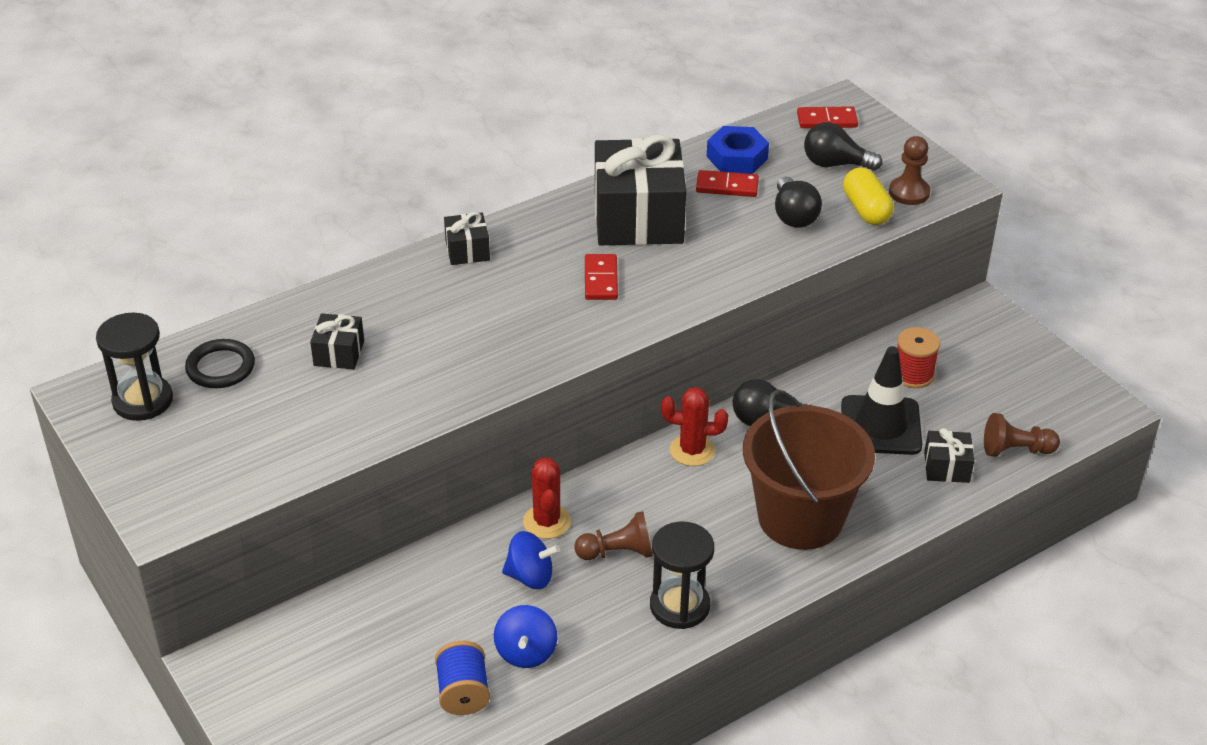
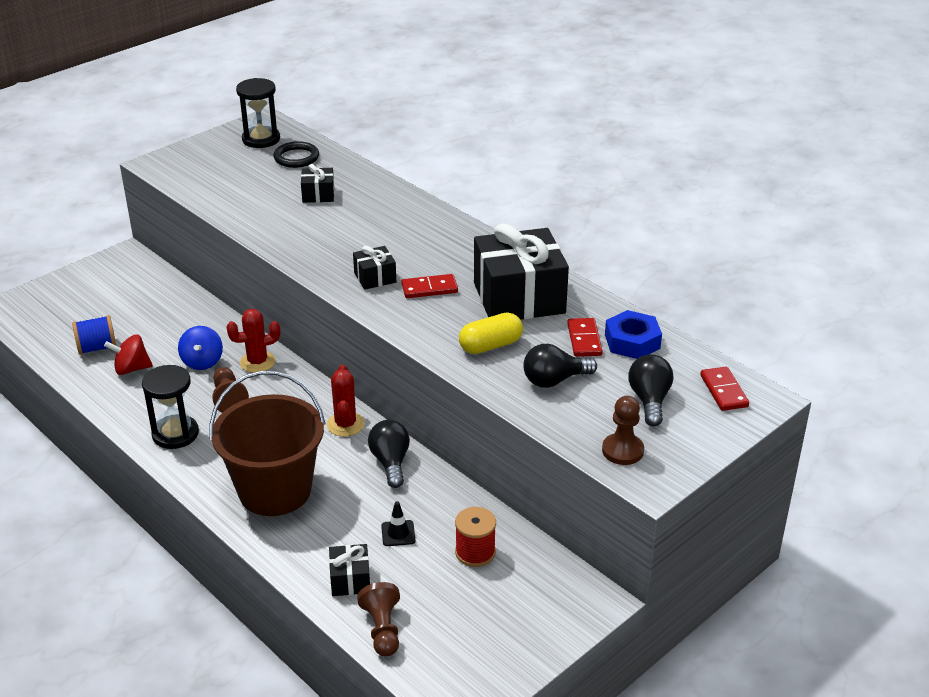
camera: 80 degrees right, 5 degrees down
(467, 250) = (448, 227): black gift -> black gift (375, 278)
(526, 652) = (131, 369): blue spinning top -> red spinning top
(866, 209) = (582, 424): yellow capsule -> yellow capsule (490, 346)
(881, 426) = (398, 533): black traffic cone -> black traffic cone, size x0.45

